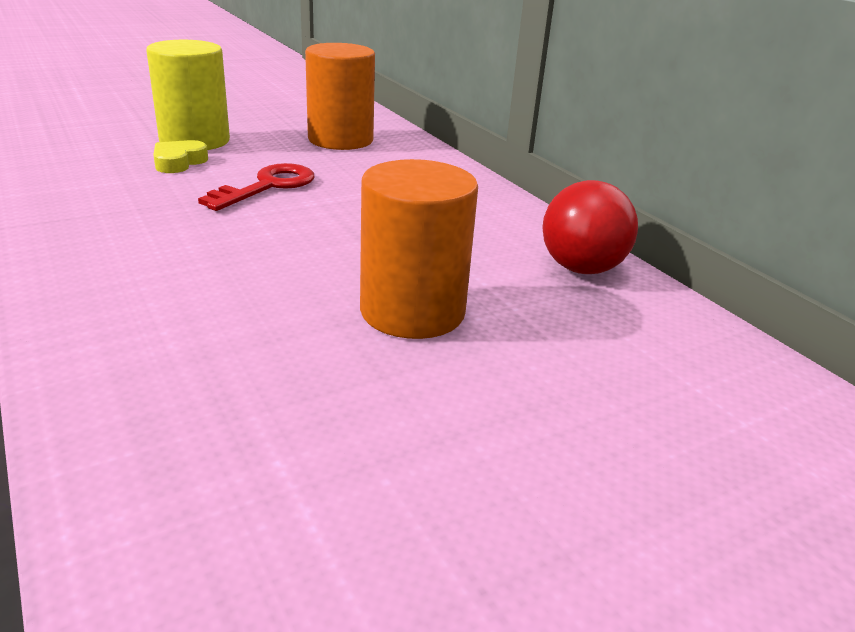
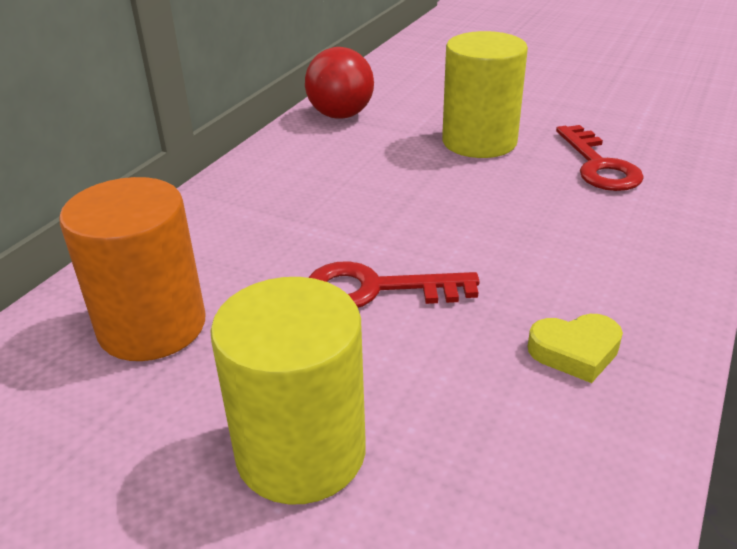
camera: 120 degrees left, 5 degrees up
(179, 162) = (396, 400): yellow heart -> yellow heart (575, 352)
(249, 351) = (598, 165): none -> red key
(412, 311) = (479, 142): orange cylinder -> yellow cylinder

